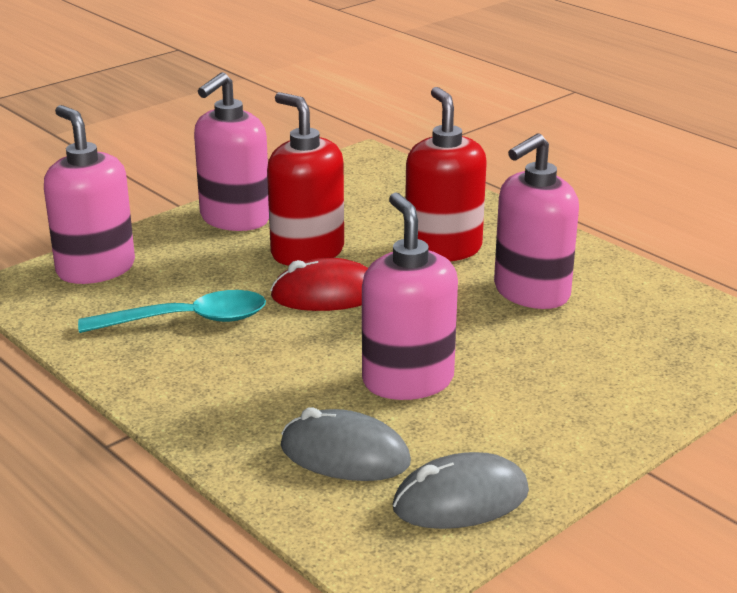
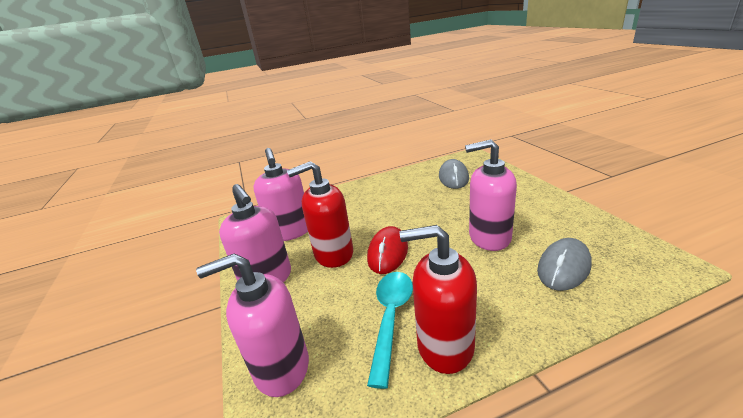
camera: 65 degrees left, 0 degrees up
(443, 249) = (361, 210): red soap dispenser -> red soap dispenser (444, 345)
(460, 500) = (601, 236): grey mouse -> grey mouse (453, 177)
(531, 292) = (417, 194): pink soap dispenser -> pink soap dispenser (290, 232)

